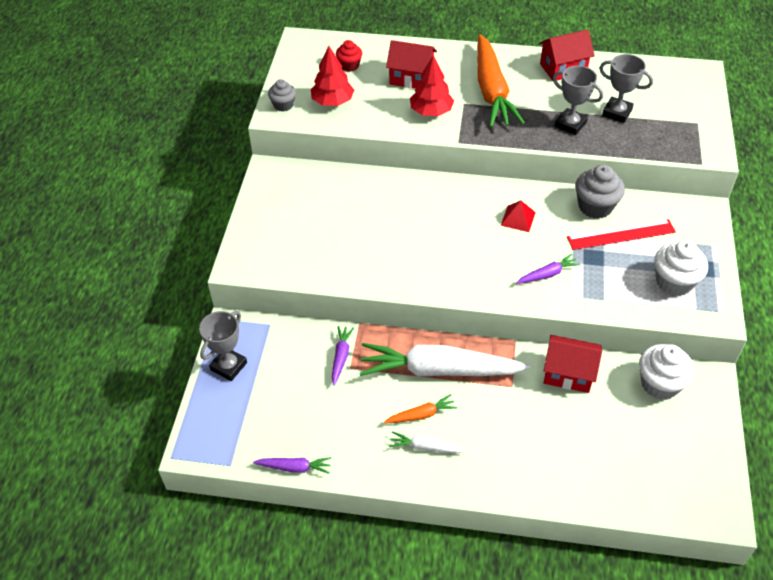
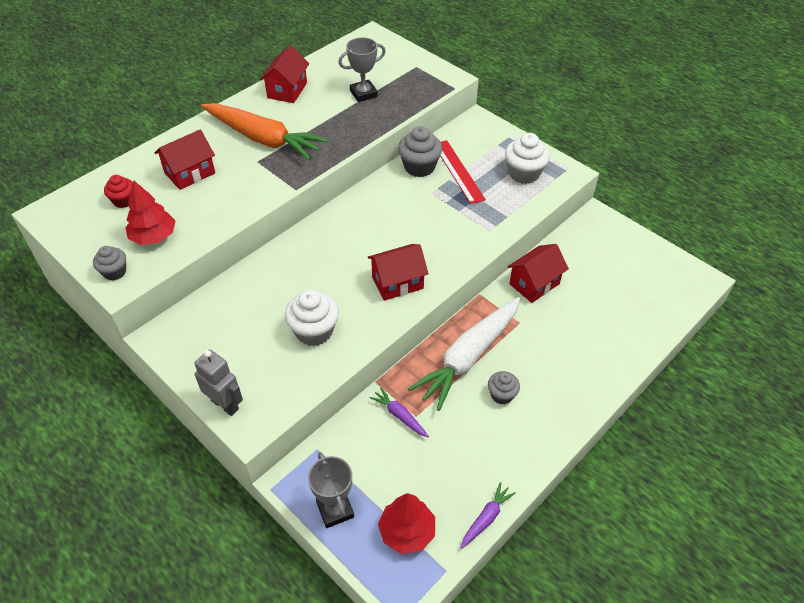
camera: 55 degrees left, 0 degrees up
(244, 240) = (225, 404): none -> grey robot
(421, 415) = (501, 395): orange carrot -> grey cupcake
(425, 447) = (534, 411): white carrot -> none
(431, 111) = (243, 184): red tree -> red tree (407, 531)
(448, 268) = (397, 282): none -> red house
(518, 218) = (388, 213): red pyramid -> none
(547, 274) = (457, 230): purple carrot -> none
(570, 124) = (348, 122): grey trophy -> none
(621, 234) = (458, 171): red ruler -> red ruler turned 45 degrees counterclockwise
(660, 384) = (581, 243): white cupcake -> white cupcake (314, 331)

